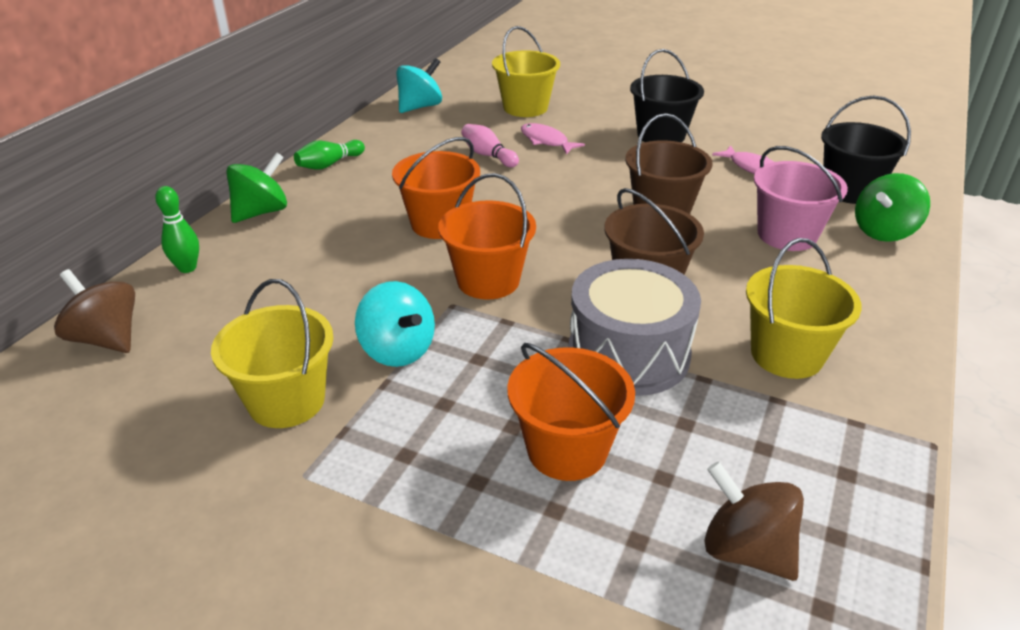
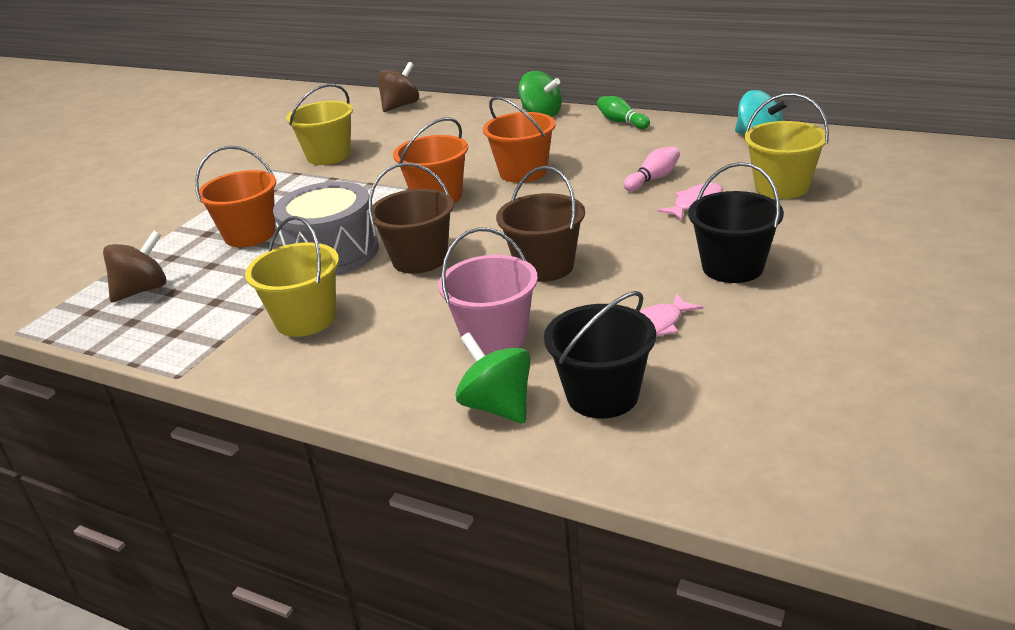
camera: 95 degrees right, 5 degrees down
(187, 268) = (469, 108): green bowling pin -> none
(397, 350) = (364, 177): turquoise spinning top -> none

